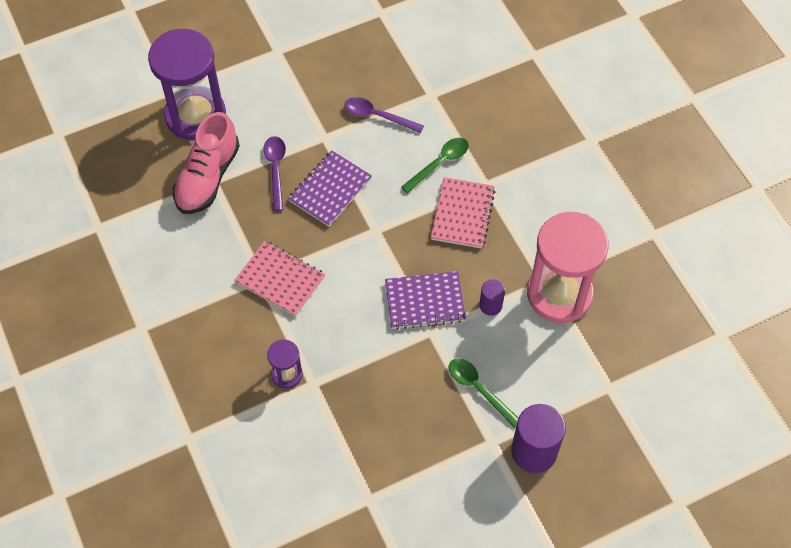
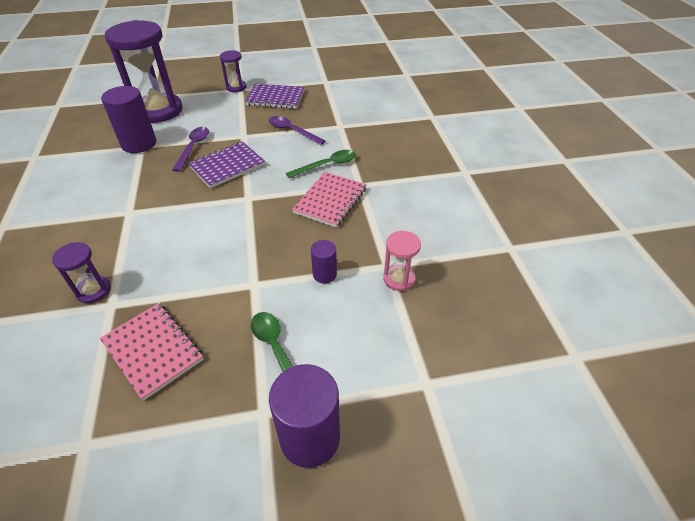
camera: 15 degrees right, 15 degrees down
(207, 178) = (139, 144): pink shoe -> purple cylinder
(270, 49) = (236, 87): none -> purple hourglass
(280, 280) = (144, 216): pink notebook -> pink notebook (152, 351)
(424, 301) = (262, 258): purple notebook -> purple notebook (275, 98)
(559, 294) = (399, 279): pink hourglass -> pink hourglass, size x0.46

